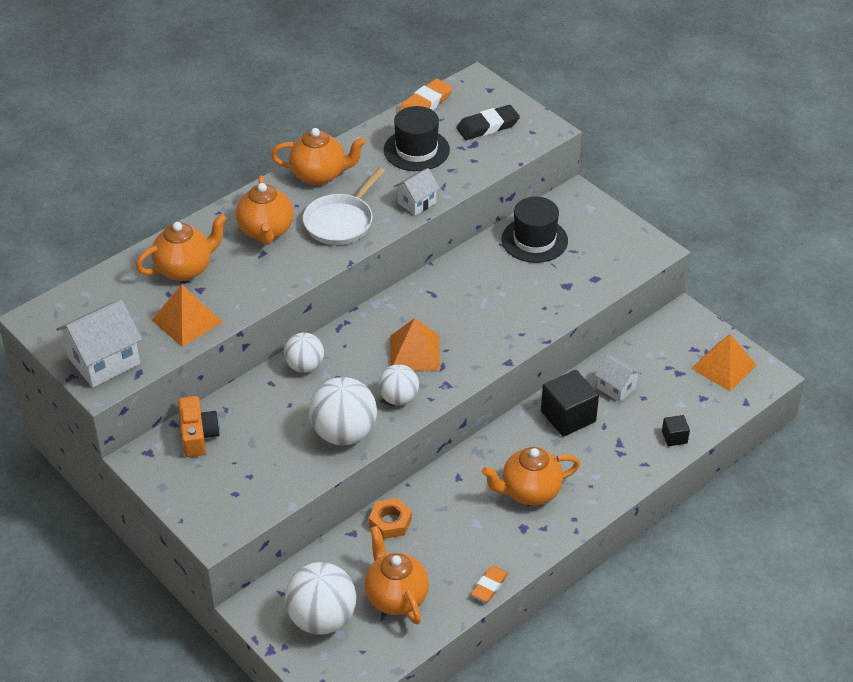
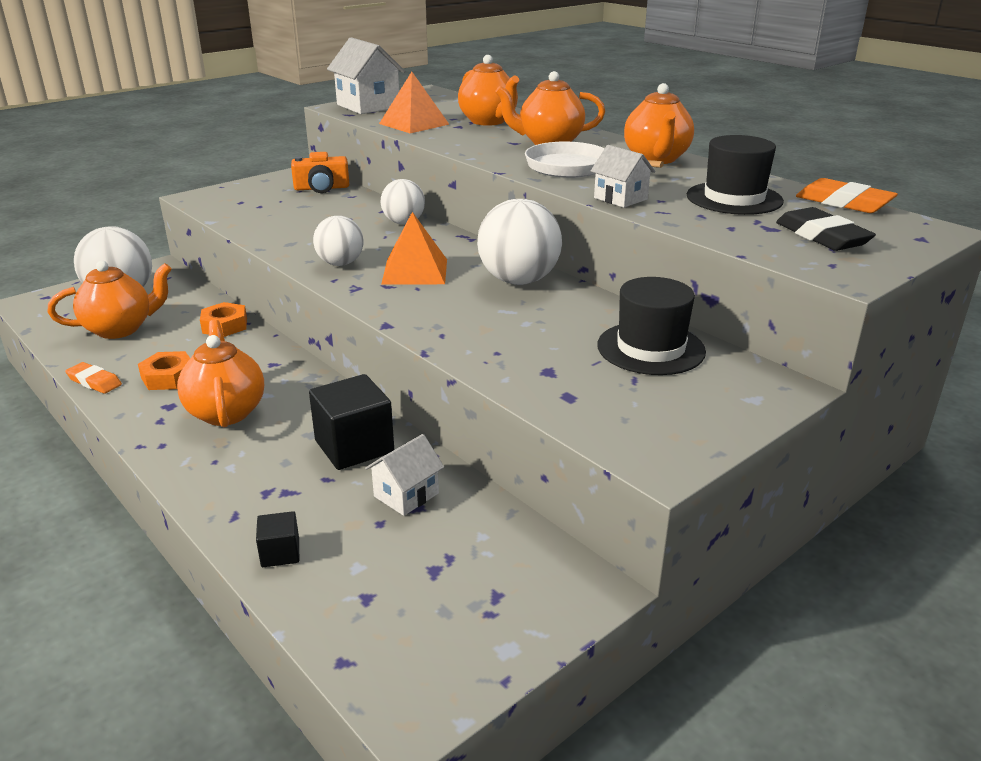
camera: 90 degrees right, 15 degrees down
(344, 433) = (297, 240): white ball -> white ball (518, 280)
(481, 539) = (168, 377): none -> orange nut
(723, 367) = (446, 636): orange pyramid -> none

